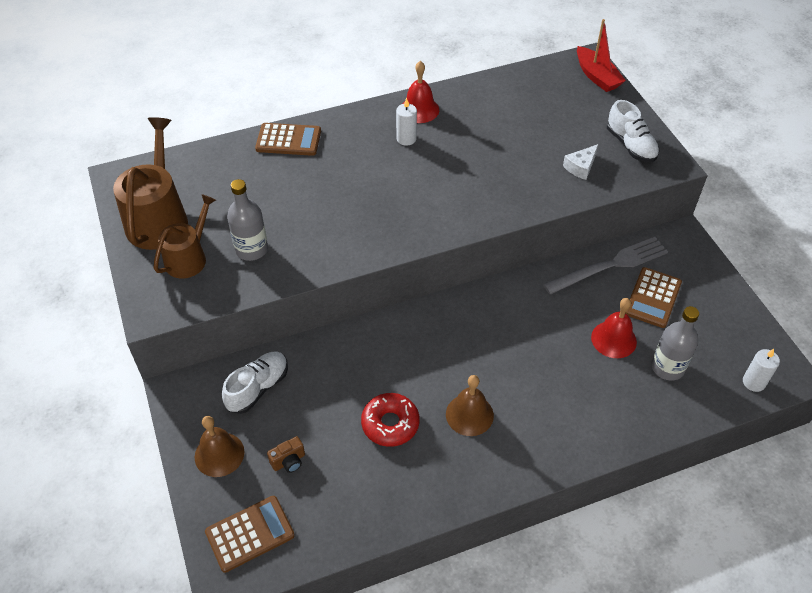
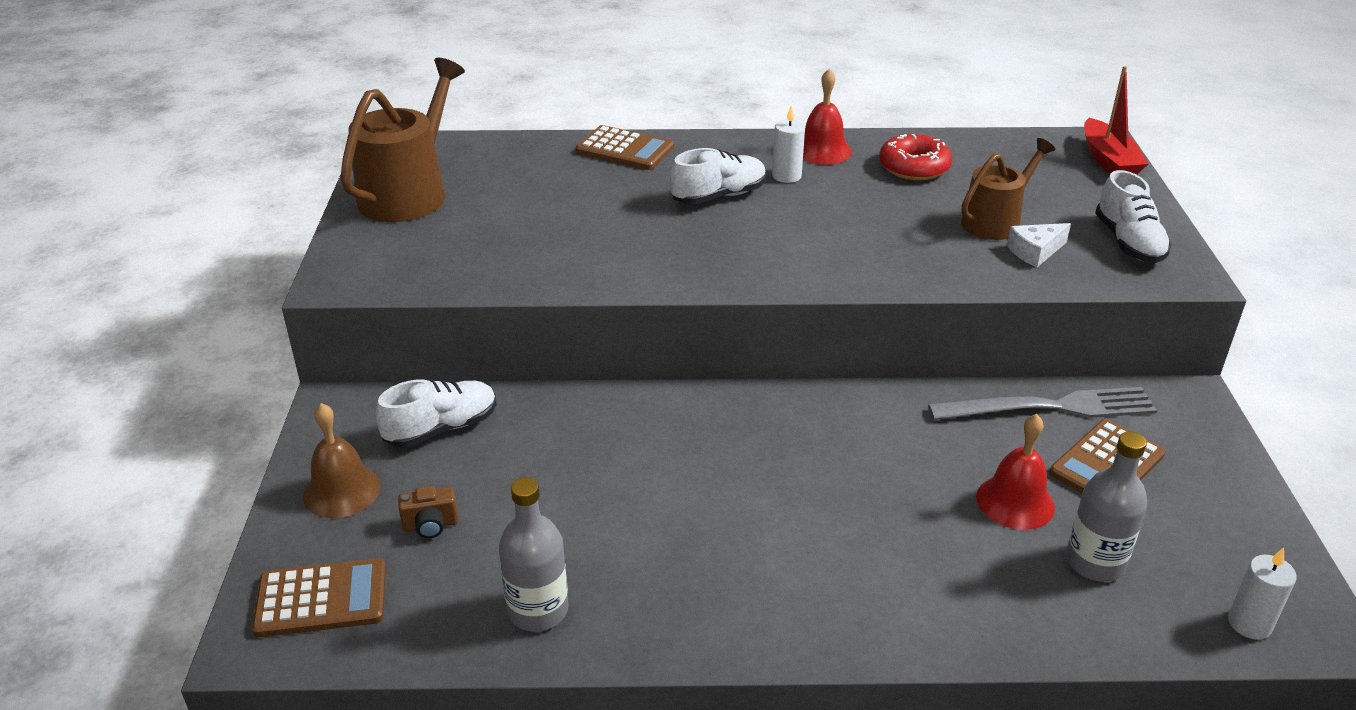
camera: 20 degrees right, 15 degrees down
(189, 258) = (419, 238): brown watering can -> brown watering can (995, 221)
(251, 249) = (505, 246): grey bottle -> grey bottle (538, 610)
(370, 168) = (719, 196): none -> white shoe
(390, 424) = (603, 519): red donut -> red donut (914, 167)
(469, 414) = (731, 539): brown bell -> none

